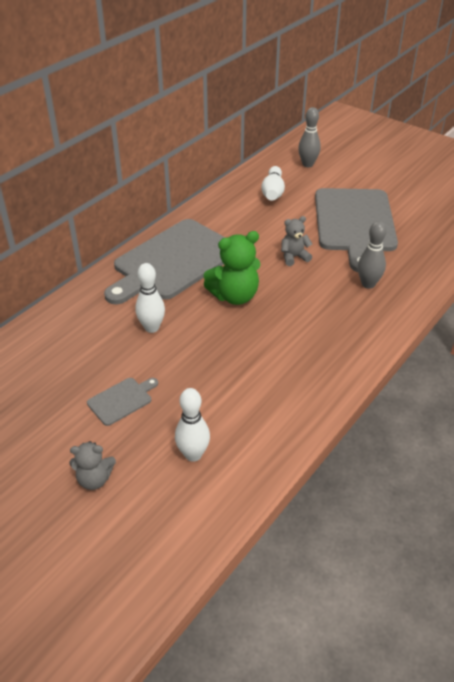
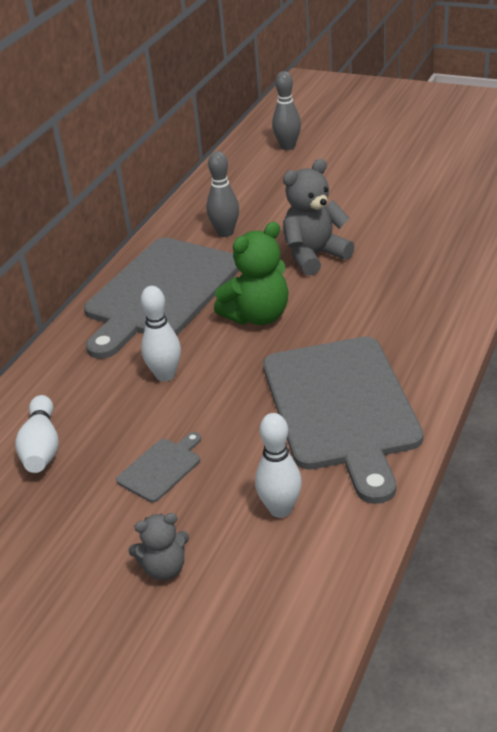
camera: 10 degrees left, 5 degrees down
(273, 192) = (256, 187): white bowling pin -> white bowling pin (42, 447)
(294, 257) = (314, 256): grey teddy bear -> grey teddy bear, size x1.68
(354, 223) = (374, 203): grey cutting board -> grey cutting board (341, 408)
(368, 284) = (419, 268): grey bowling pin -> grey bowling pin (225, 232)

